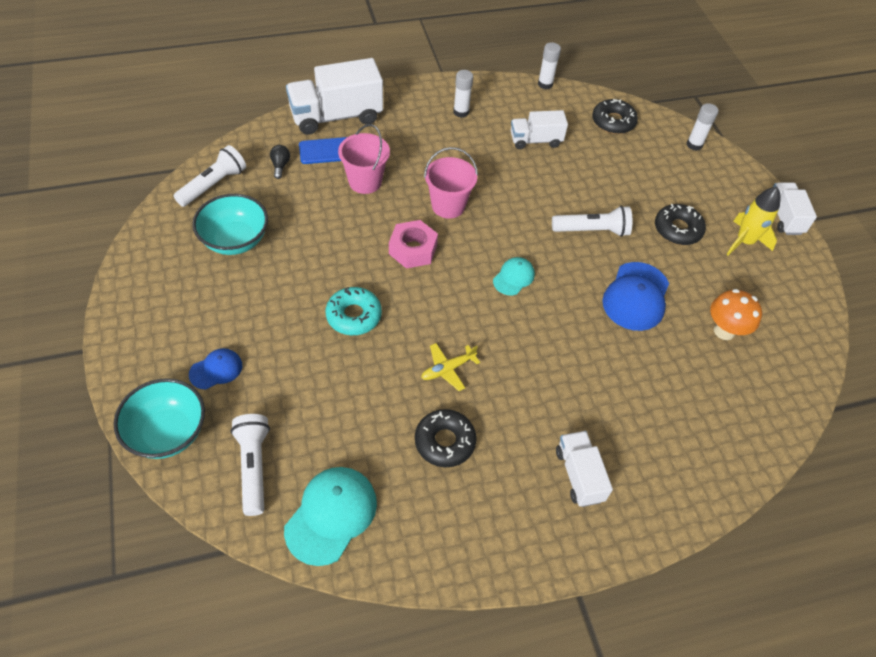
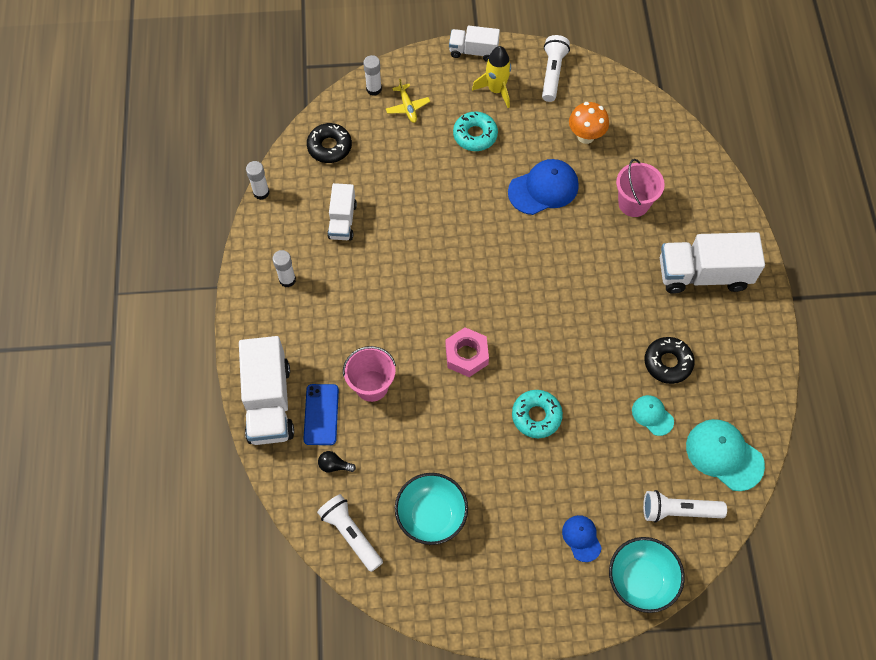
camera: 75 degrees left, 10 degrees up
(447, 369) = (600, 349): yellow plane -> yellow plane (407, 107)
(448, 206) = (416, 315): pink bucket -> pink bucket (633, 203)
(514, 277) = (510, 277): turquoise cap -> turquoise cap (652, 415)
(579, 475) = (703, 274): white truck -> white truck, size x1.73
(592, 230) = (466, 202): white flashlight -> white flashlight (552, 73)
(636, 296) = (543, 189): blue cap -> blue cap turned 60 degrees counterclockwise
(677, 229) = (475, 135): black donut -> turquoise donut

